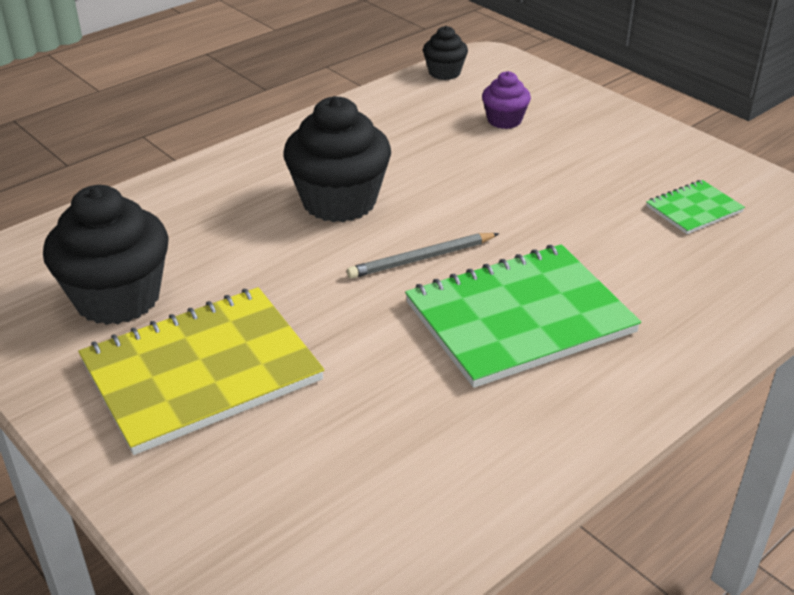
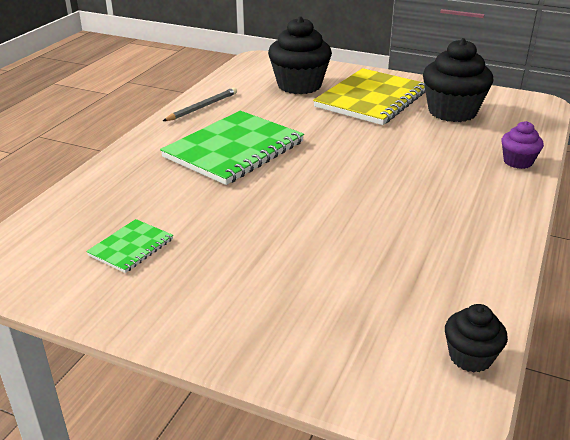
camera: 155 degrees right, 5 degrees down
(339, 201) = (404, 184): black cupcake -> black cupcake (299, 85)
(422, 259) = (314, 164): grey pencil -> grey pencil (202, 107)
(504, 120) = (346, 299): purple cupcake -> purple cupcake (518, 162)

